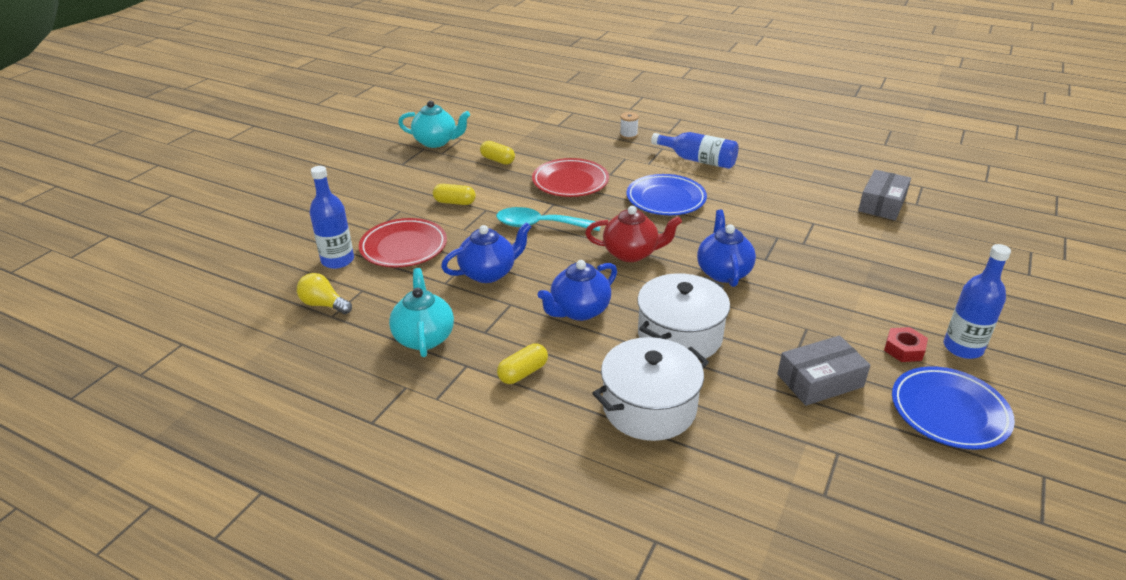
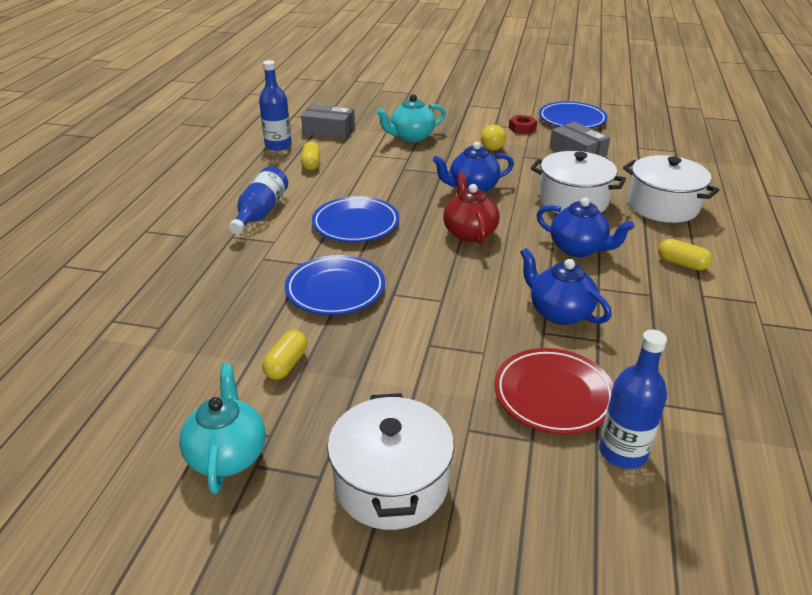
camera: 105 degrees left, 0 degrees up
(324, 304) = (712, 428): yellow light bulb -> yellow light bulb (493, 146)
(381, 182) = (391, 483): none -> white pot
(424, 337) = (692, 330): turquoise teapot -> turquoise teapot (411, 137)
(454, 202) = (422, 377): yellow capsule -> yellow capsule (311, 164)
(540, 225) = (446, 295): turquoise spoon -> none
(570, 182) = (335, 289): red plate -> blue plate
(628, 135) = (194, 263): white spool -> none
(962, 348) = (506, 113): blue bottle -> blue bottle (278, 146)

